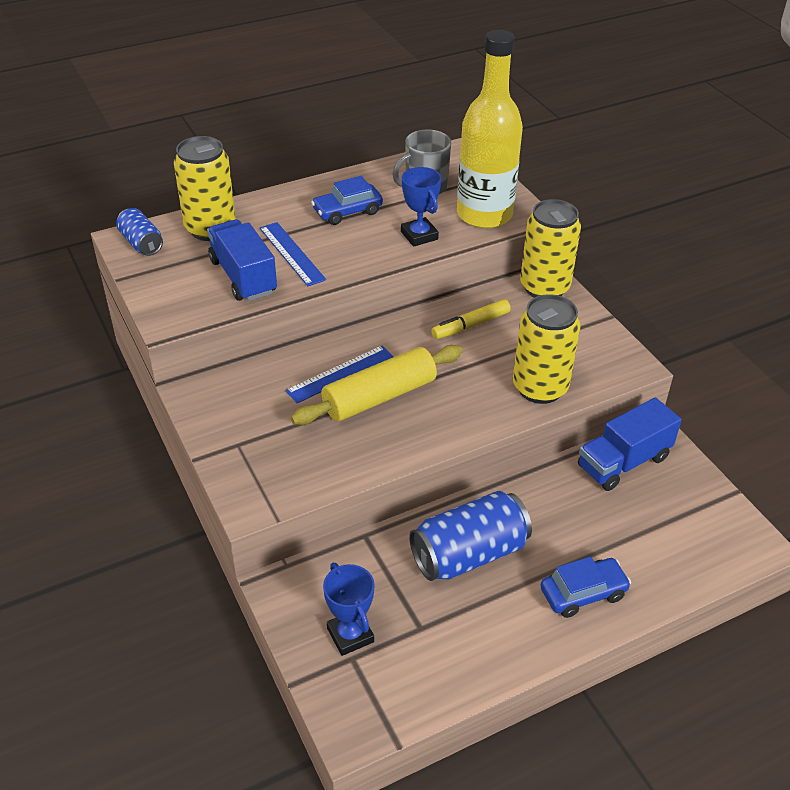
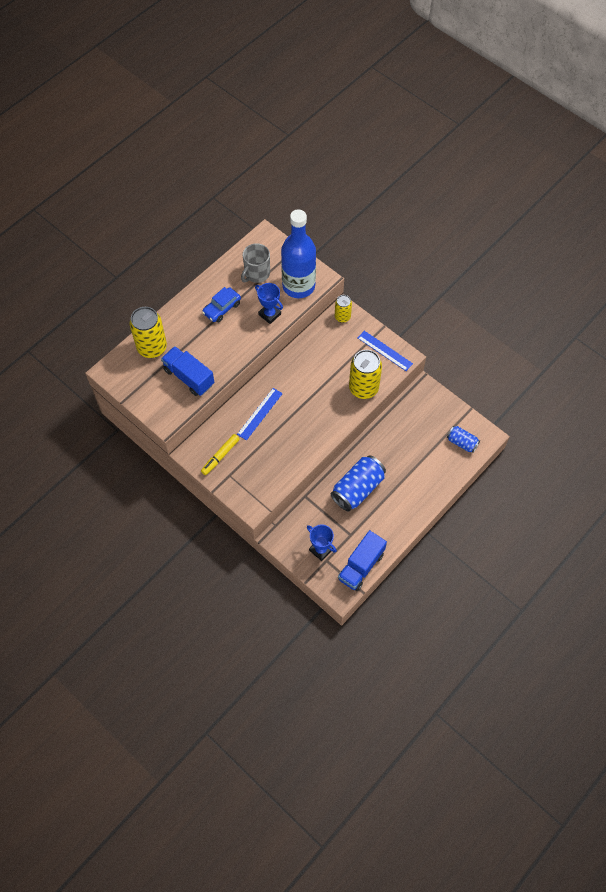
camera: 20 degrees left, 20 degrees up
(141, 243) = (119, 371): blue can -> blue can (462, 442)
(291, 253) = (206, 351): blue ruler -> blue ruler (384, 351)
(379, 397) = (286, 422): yellow rolling pin -> none
(470, 325) = (313, 357): yellow marker -> yellow marker (220, 456)
(484, 215) = (298, 286): yellow bottle -> blue bottle
(544, 288) = (342, 317): yellow can -> yellow can, size x0.56
(583, 593) = (416, 491): blue car -> none
(623, 462) = (413, 410): blue truck -> blue truck (361, 566)

